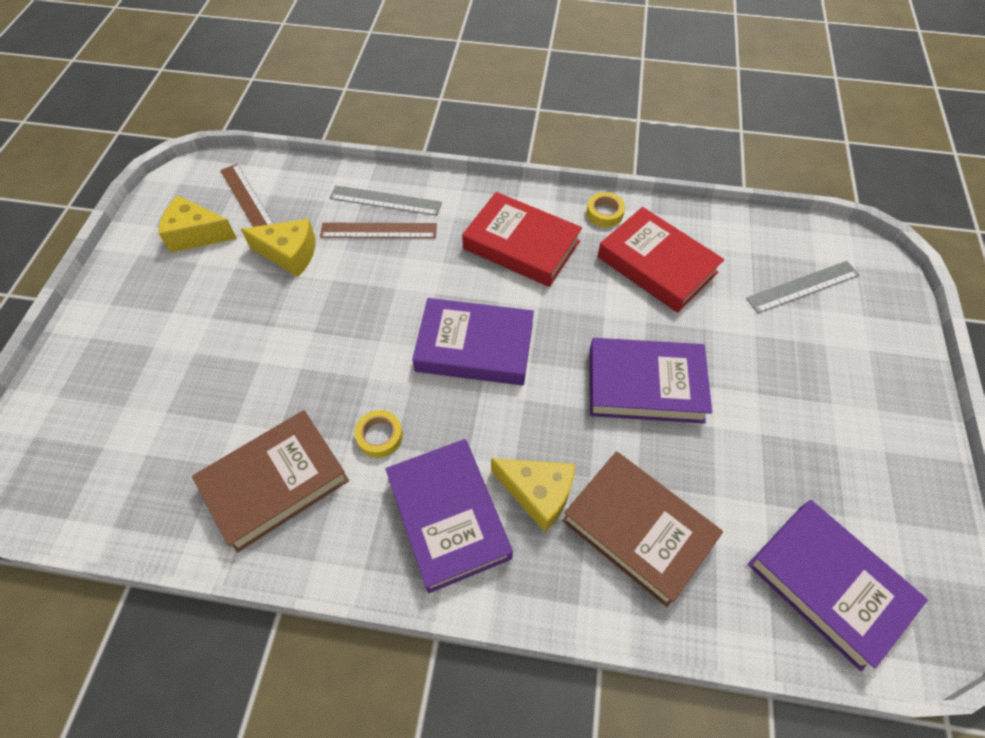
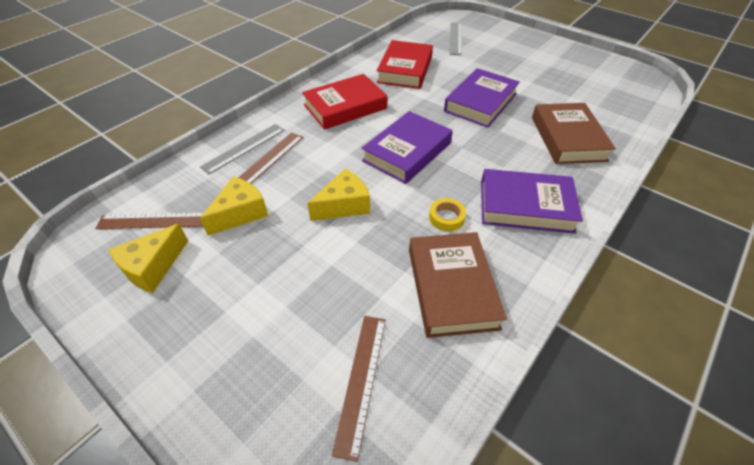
camera: 60 degrees left, 10 degrees down
(136, 451) = (361, 381): none -> brown ruler
(538, 494) = (528, 164): yellow cheese -> yellow cheese (344, 205)
(604, 213) = (352, 71): yellow tape -> none
(638, 529) = (568, 138): brown book -> brown book turned 75 degrees counterclockwise
(656, 265) = (405, 69): red book -> red book turned 60 degrees counterclockwise
(828, 584) = (620, 97): purple book -> none

